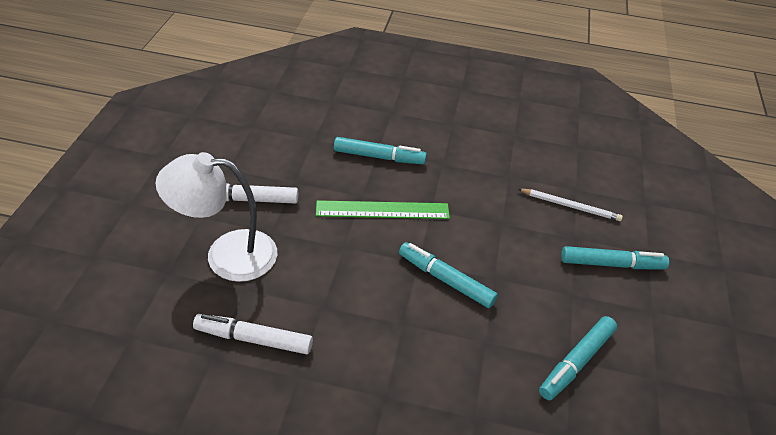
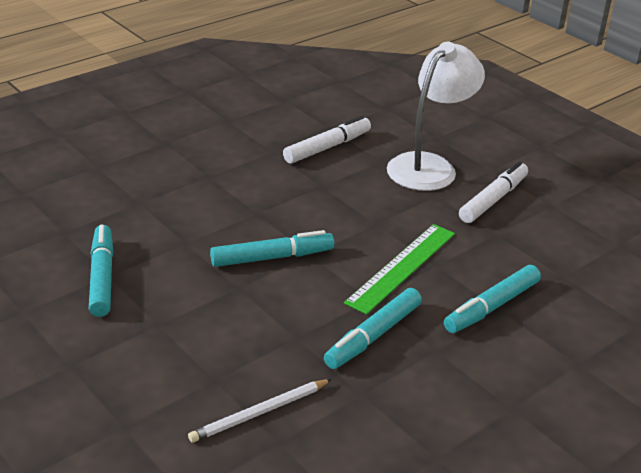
camera: 130 degrees right, 10 degrees down
(611, 264) = (150, 381): turquoise marker -> turquoise marker (373, 336)

